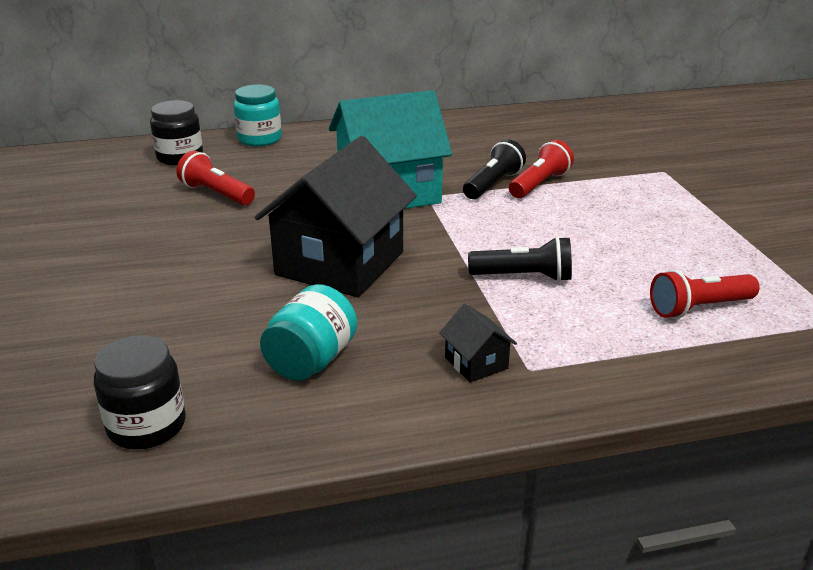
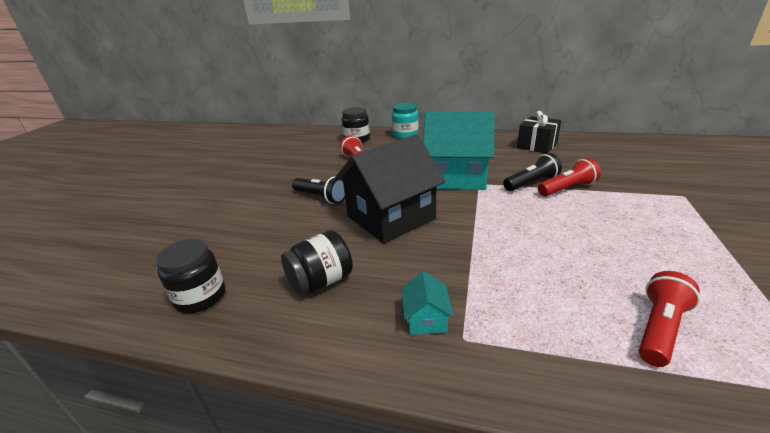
camera: 30 degrees right, 0 degrees up
(311, 361) = (321, 281): turquoise jar -> black jar
(468, 131) = (537, 145): none -> black gift
(476, 363) = (426, 319): black house -> turquoise house
(524, 277) = (510, 257): black flashlight -> black flashlight (321, 197)
(699, 308) = (659, 328): red flashlight -> red flashlight turned 120 degrees clockwise

